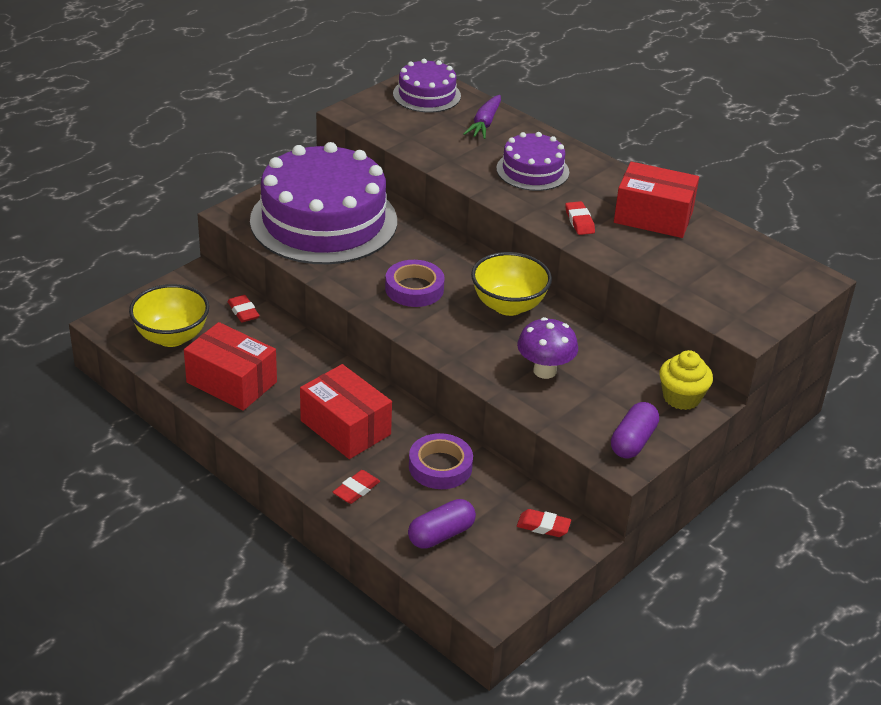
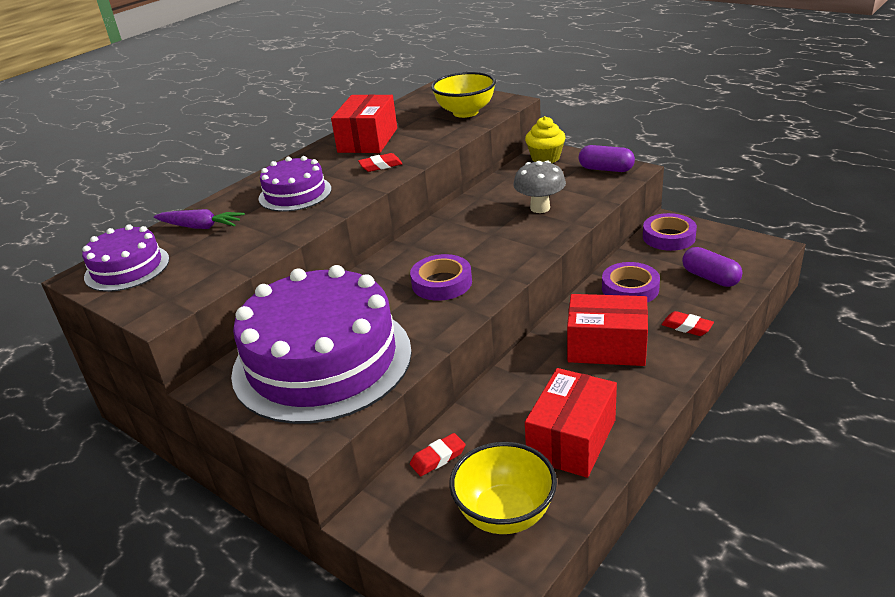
camera: 90 degrees left, 5 degrees down
(345, 427) = (606, 347): red box -> red box turned 60 degrees clockwise
(508, 305) = (454, 233): yellow bowl -> yellow bowl (465, 112)
(543, 526) = (668, 237): red eraser -> purple tape
(544, 371) = (540, 208): purple mushroom -> grey mushroom

